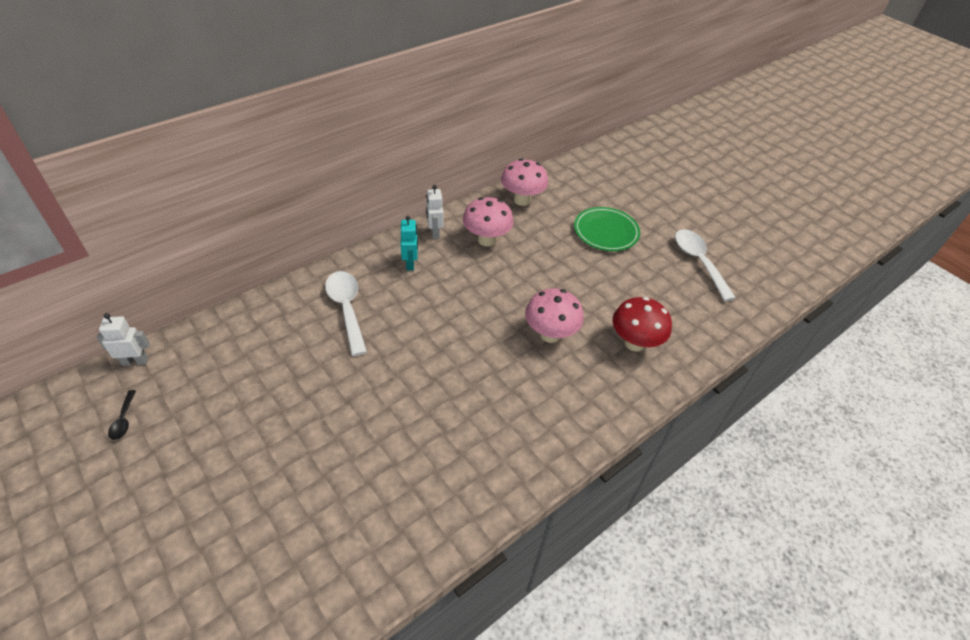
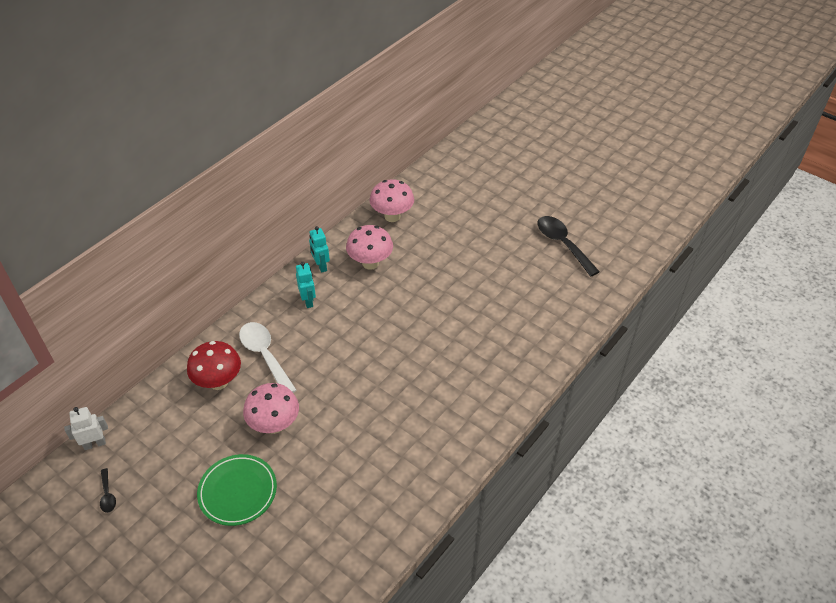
camera: 10 degrees left, 0 degrees up
(434, 232) = (321, 266): white robot -> turquoise robot
(550, 334) = (449, 339): pink mushroom -> pink mushroom (274, 425)
(606, 232) = (475, 232): green plate -> green plate (238, 491)
(634, 343) = (522, 331): red mushroom -> red mushroom (218, 382)
(698, 262) = (562, 244): white spoon -> black spoon

